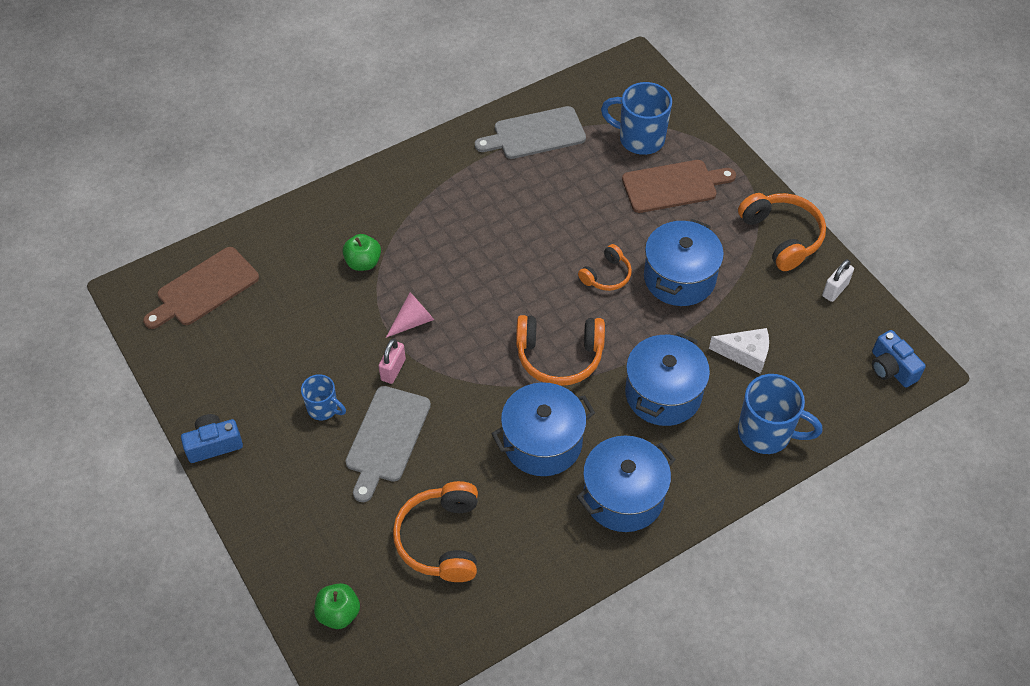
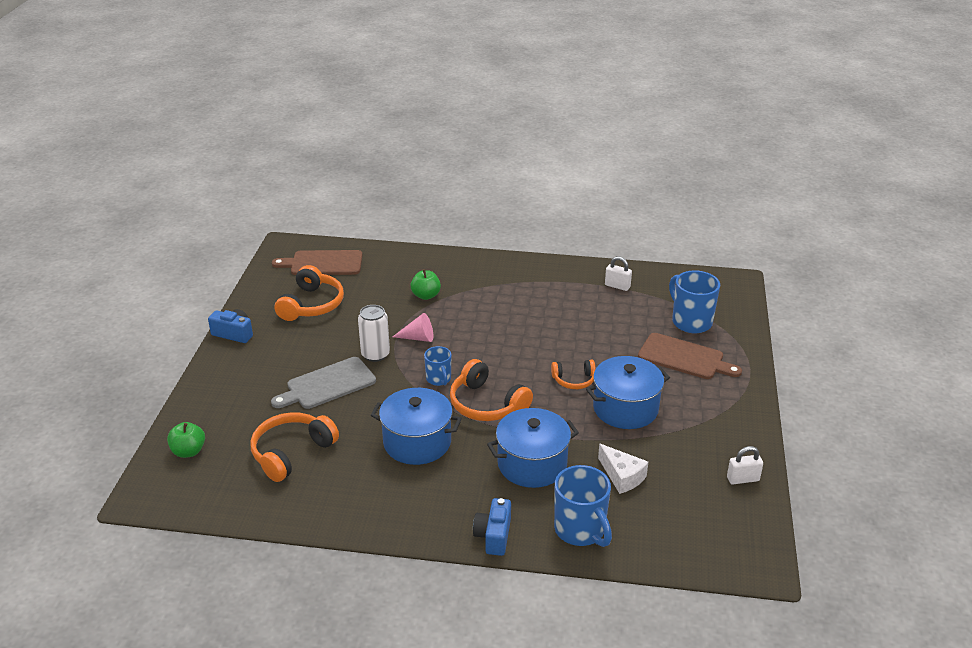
camera: 40 degrees right, 20 degrees down
(323, 409) = (312, 350): blue mug -> blue mug (439, 379)
(393, 370) = (375, 354): pink padlock -> white can
(535, 134) = (617, 286): grey cutting board -> white padlock
(623, 496) = (432, 503): blue pot -> none
(782, 236) = (736, 426): orange headphones -> orange headphones (312, 305)
(891, 368) = (733, 552): blue camera -> blue camera (493, 536)

